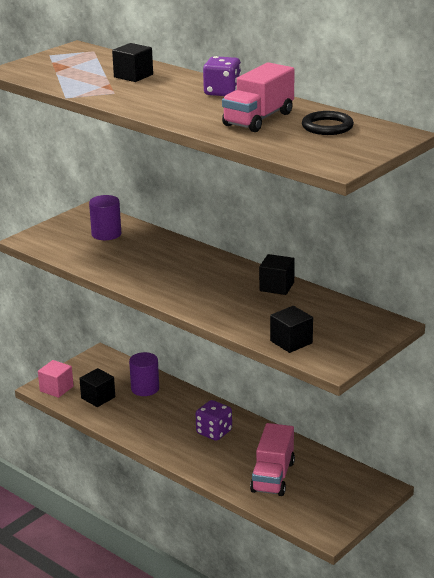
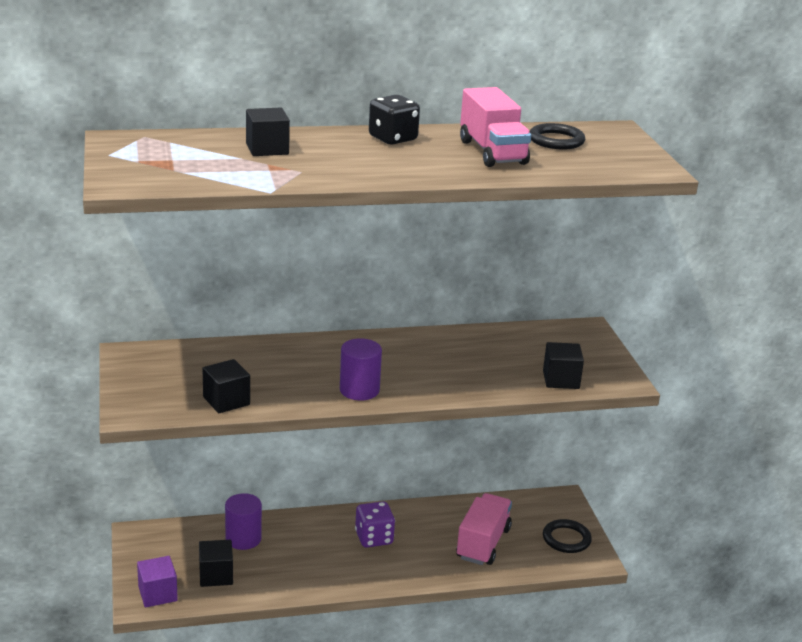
camera: 55 degrees left, 0 degrees up
(56, 389) = (157, 594): pink cube -> purple cube
(106, 234) = (199, 367): purple cylinder -> purple cylinder (359, 390)
(222, 92) = (393, 138): purple dice -> black dice
(273, 477) = (483, 543): pink truck -> pink truck turned 120 degrees counterclockwise
(276, 287) = (450, 340): black cube -> black cube (226, 401)
(333, 510) = (566, 539): none -> black ring

